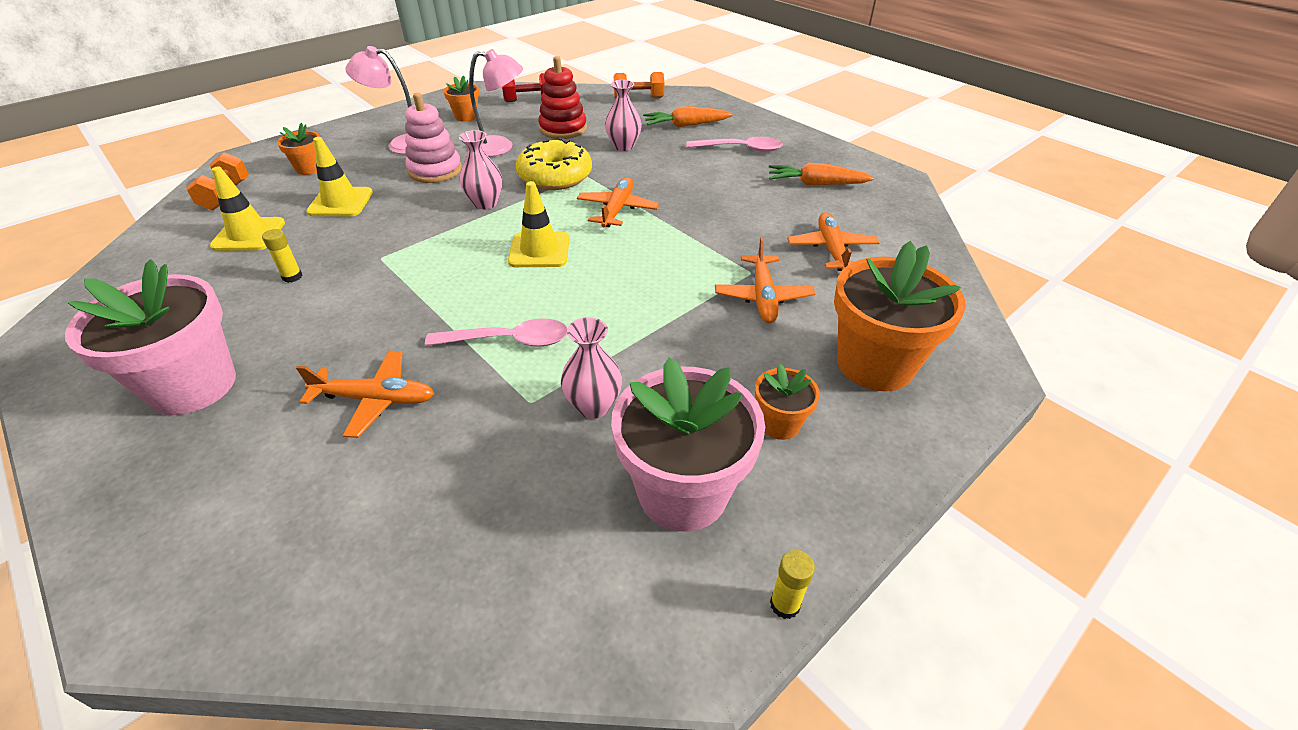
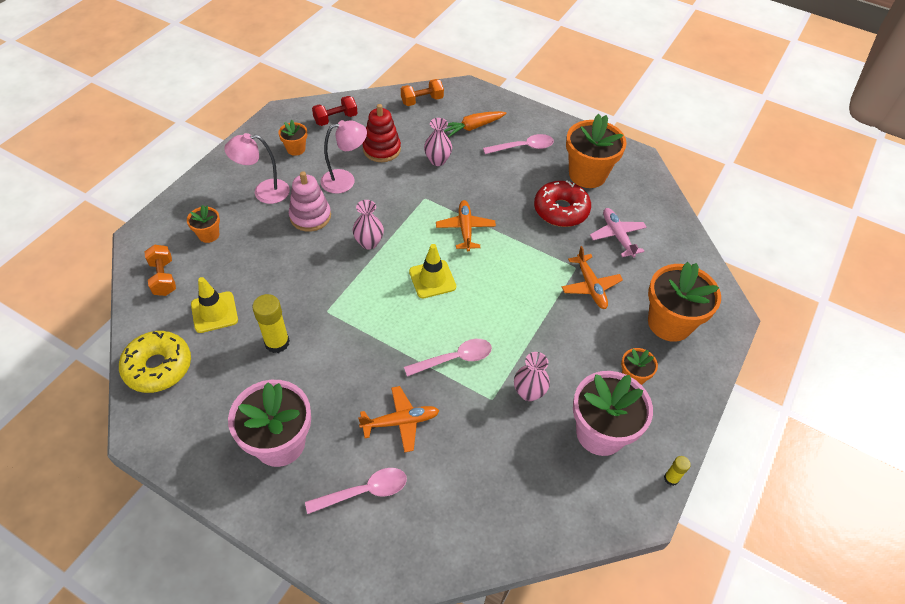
camera: 20 degrees left, 10 degrees up
(249, 479) = (364, 491): none -> pink spoon
(292, 277) = (277, 342): yellow glue stick -> yellow glue stick, size x1.84
(340, 202) = (260, 265): yellow traffic cone -> none
(555, 176) = (404, 204): yellow donut -> yellow donut (158, 367)
(760, 212) = (561, 210): none -> red donut
(816, 184) = (587, 174): orange carrot -> orange flower pot
(831, 250) = (617, 236): orange plane -> pink plane

